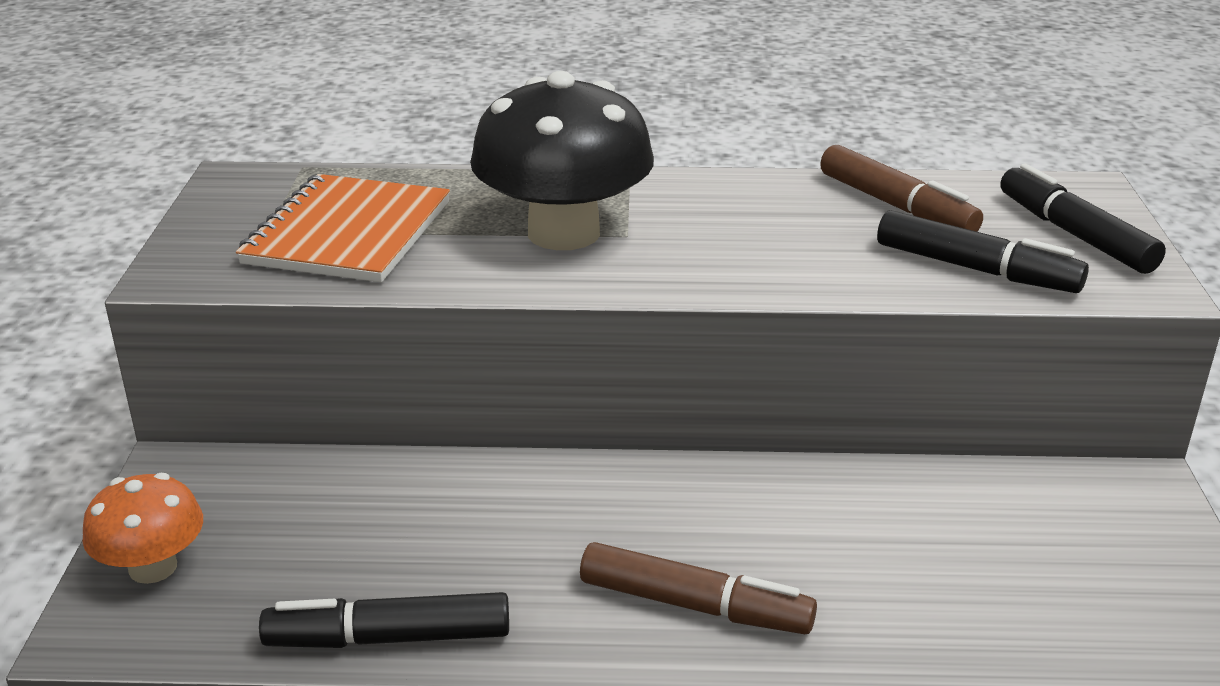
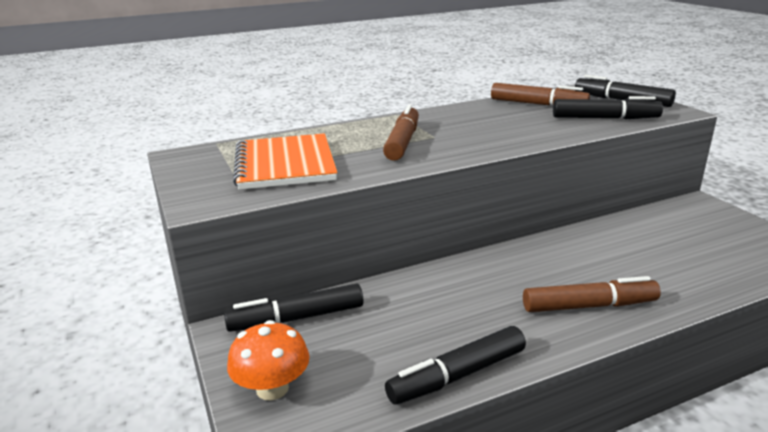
camera: 25 degrees left, 5 degrees down
(268, 479) = (296, 318): none -> black marker
(563, 233) = (402, 142): black mushroom -> brown marker

